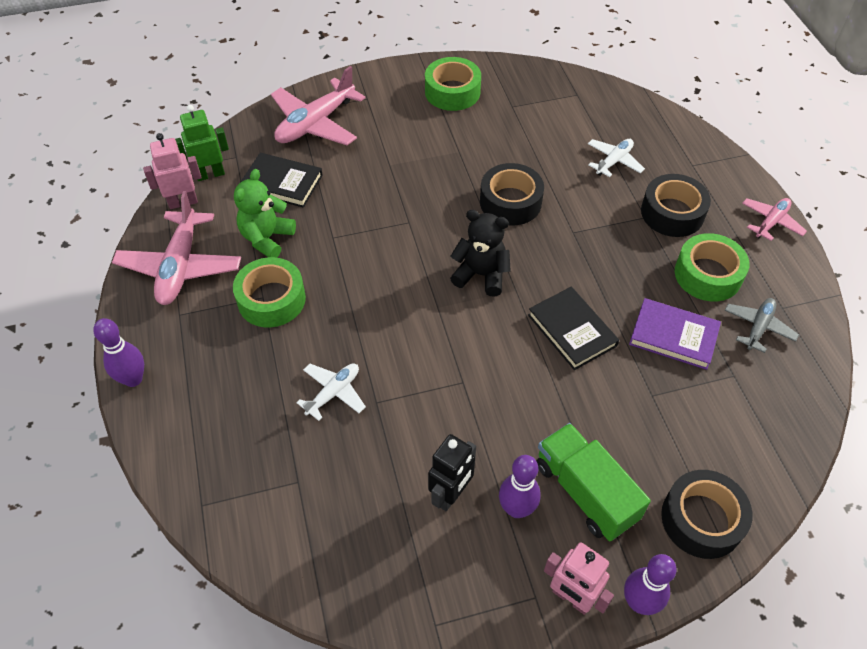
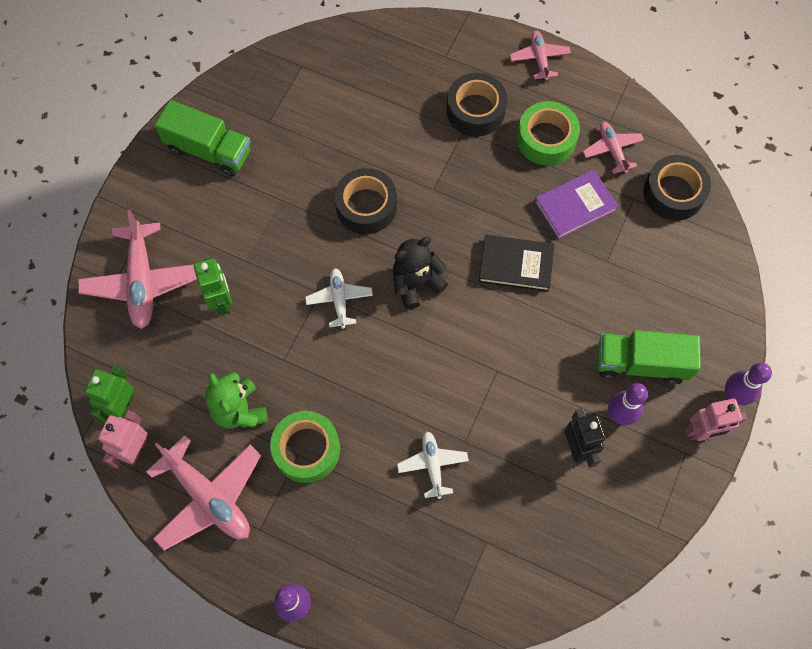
camera: 50 degrees left, 15 degrees up
(282, 183) = (188, 356): black book -> none
(343, 173) = (222, 301): none -> green robot
(452, 92) = (209, 150): green tape -> green truck
(614, 161) = (393, 103): white plane -> white plane (339, 300)
(701, 519) = (712, 312): black tape -> black tape (673, 193)
(758, 327) = (612, 150): grey plane -> pink plane

